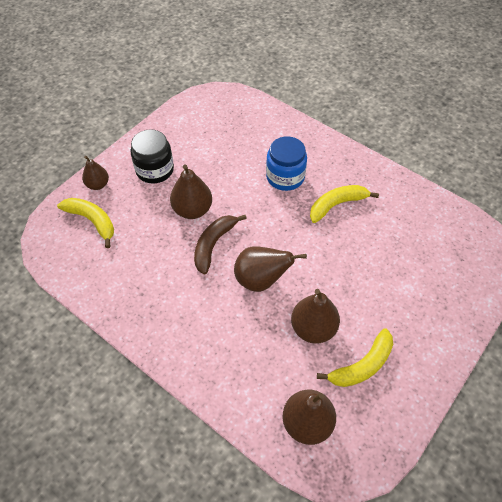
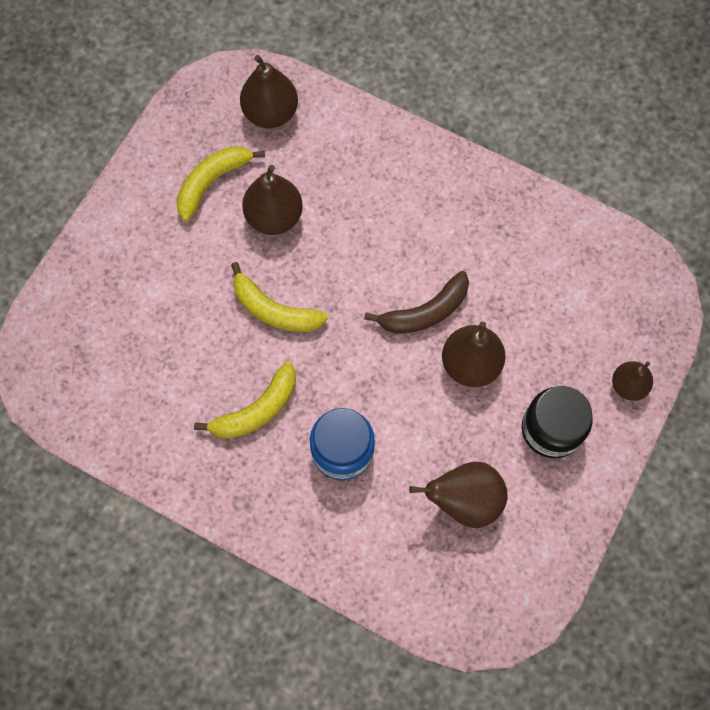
camera: 170 degrees right, 15 degrees up
(92, 221) = (608, 321): yellow banana -> yellow banana (274, 310)
(214, 244) = (425, 312): brown banana -> brown banana turned 45 degrees clockwise
(261, 280) = (350, 270): brown pear -> brown pear (464, 500)

